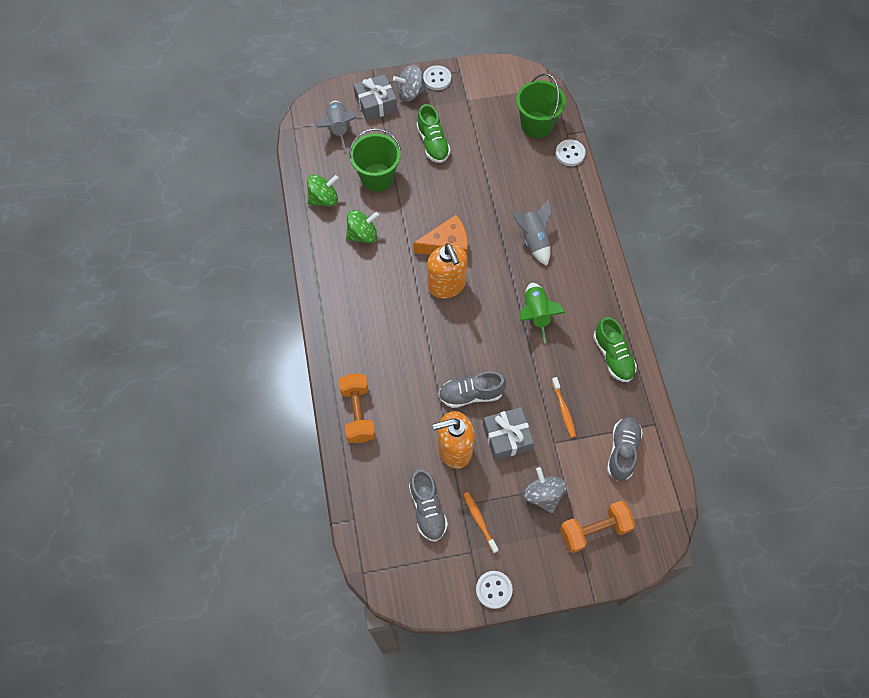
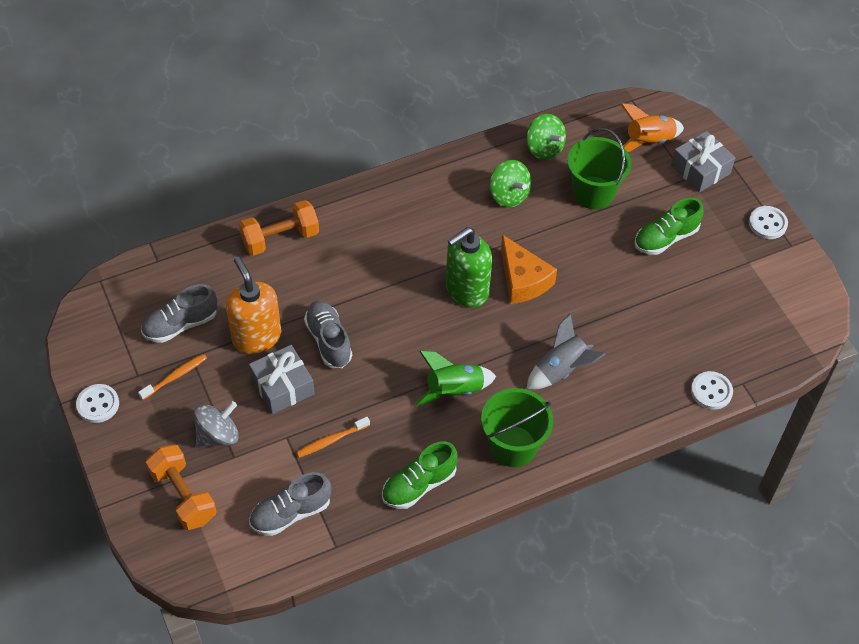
camera: 75 degrees right, 10 degrees down
(338, 128) = (648, 141): grey rocket -> orange rocket
(410, 92) = (733, 200): grey spinning top -> none
(446, 285) = (466, 290): orange soap dispenser -> green soap dispenser
(536, 124) = (742, 345): green bucket -> green bucket (513, 446)
(622, 451) = (290, 513): grey shoe -> grey shoe turned 150 degrees clockwise

